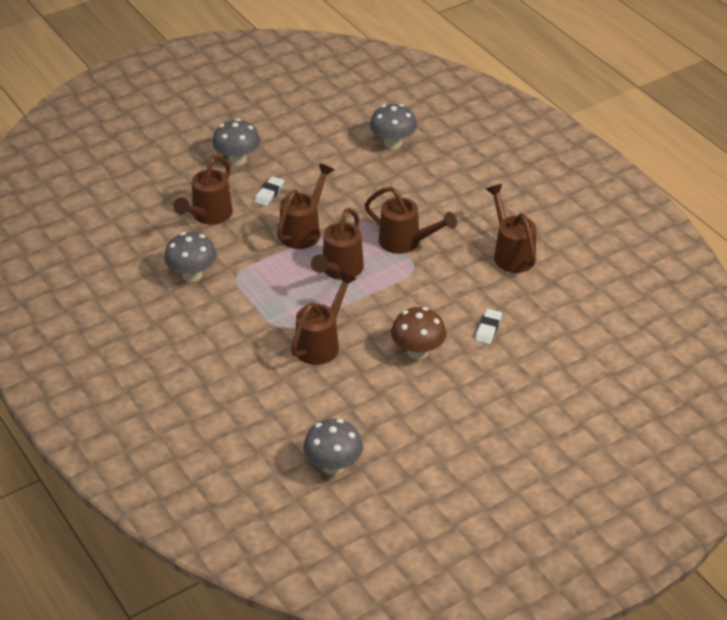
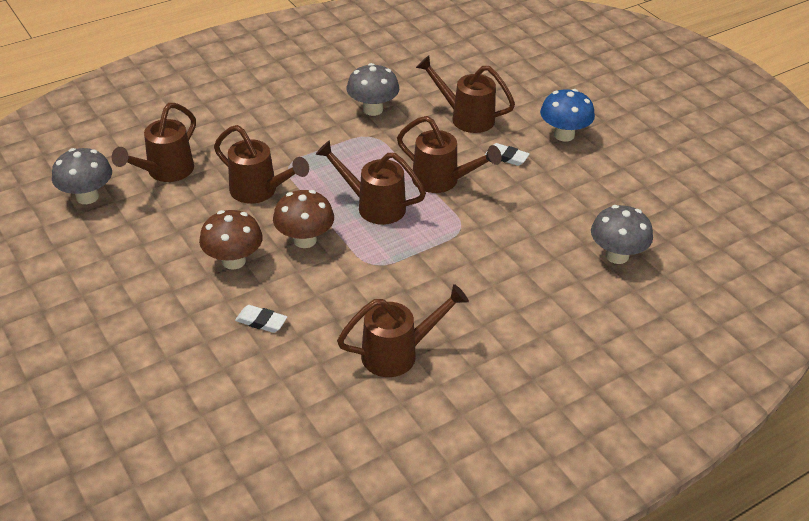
camera: 90 degrees right, 0 degrees up
(237, 160) = (564, 135): grey mushroom -> blue mushroom
(387, 310) = (305, 240): none -> brown mushroom
(405, 242) = (421, 259): brown watering can -> brown watering can (165, 172)

